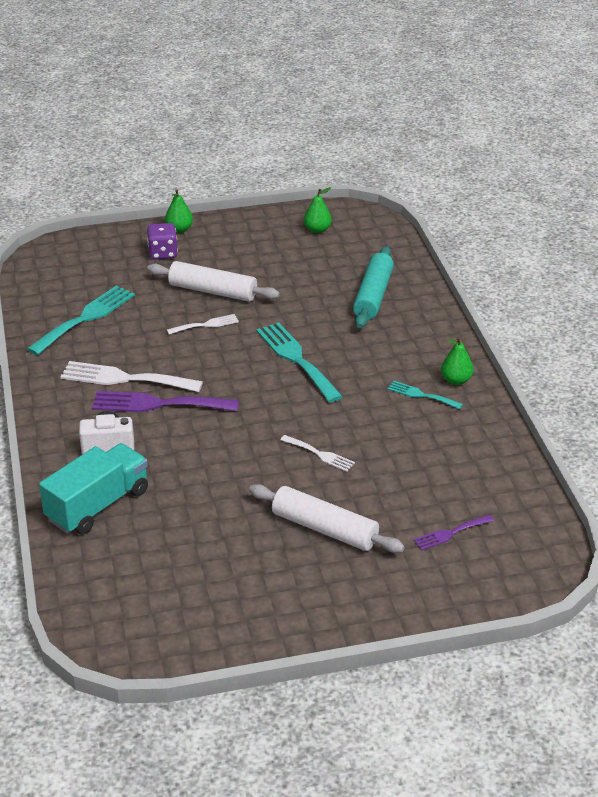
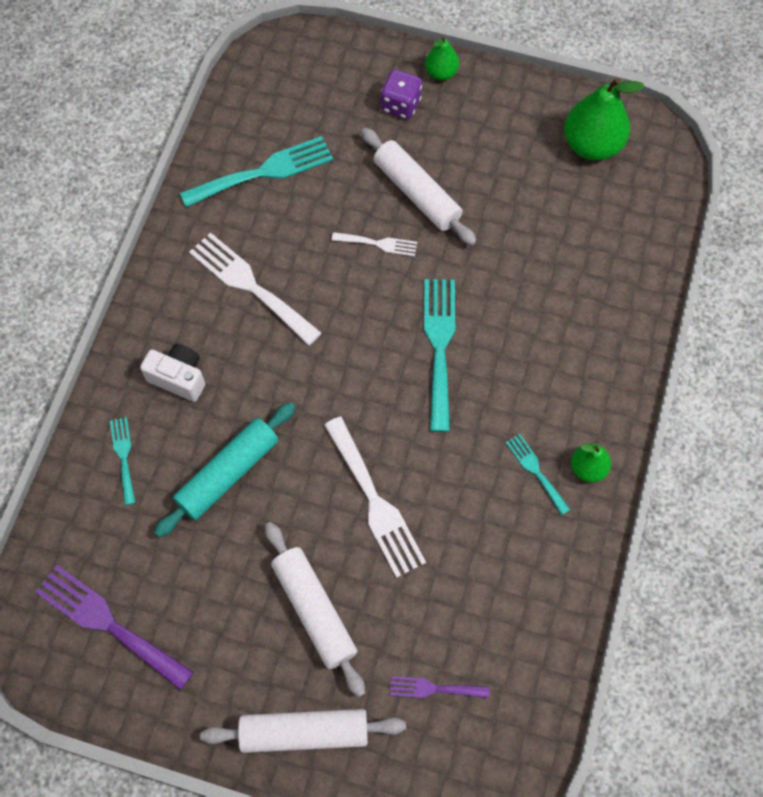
camera: 30 degrees right, 30 degrees up
(98, 505) = (123, 456): turquoise truck -> turquoise fork
(158, 404) = (261, 341): purple fork -> purple fork (108, 623)
(317, 230) = (592, 145): green pear -> green pear, size x1.83
(320, 454) = (375, 502): white fork -> white fork, size x1.87
(373, 296) = (585, 286): turquoise rolling pin -> turquoise rolling pin (228, 473)
(375, 598) = (304, 732): none -> white rolling pin

